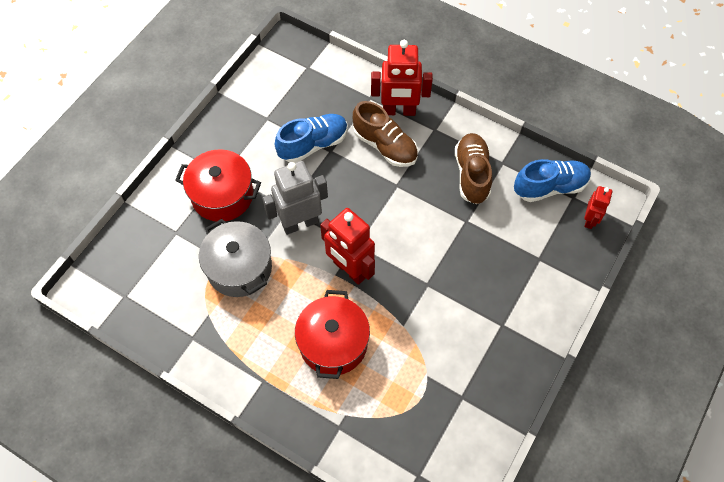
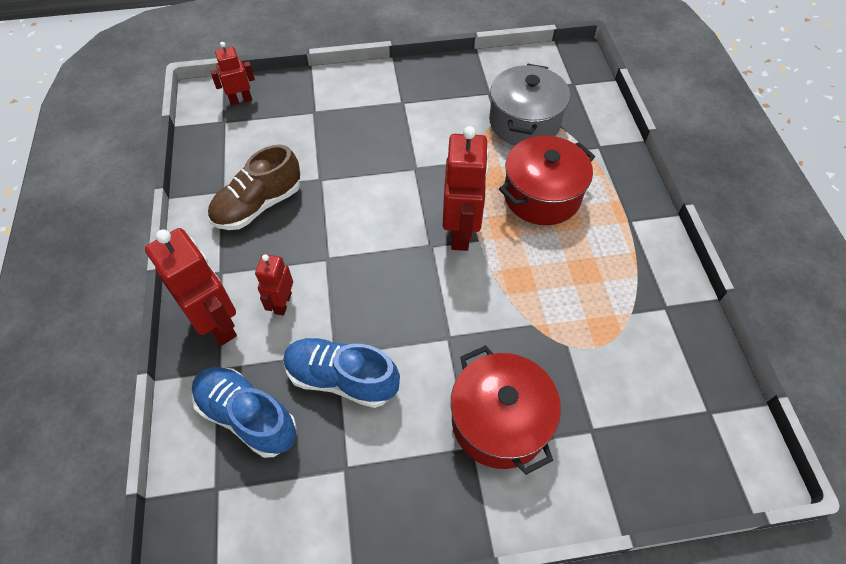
camera: 130 degrees left, 5 degrees down
(239, 268) = (559, 326): grey pot -> grey pot (524, 122)
(300, 223) = (454, 312): grey robot -> none
(385, 146) = (282, 303): brown shoe -> red robot
(550, 187) = (224, 142): blue shoe -> blue shoe (247, 416)

